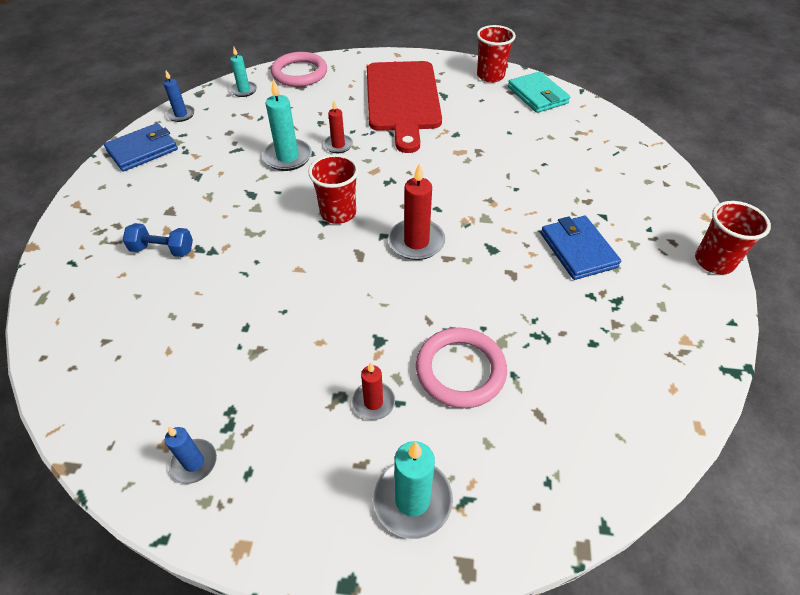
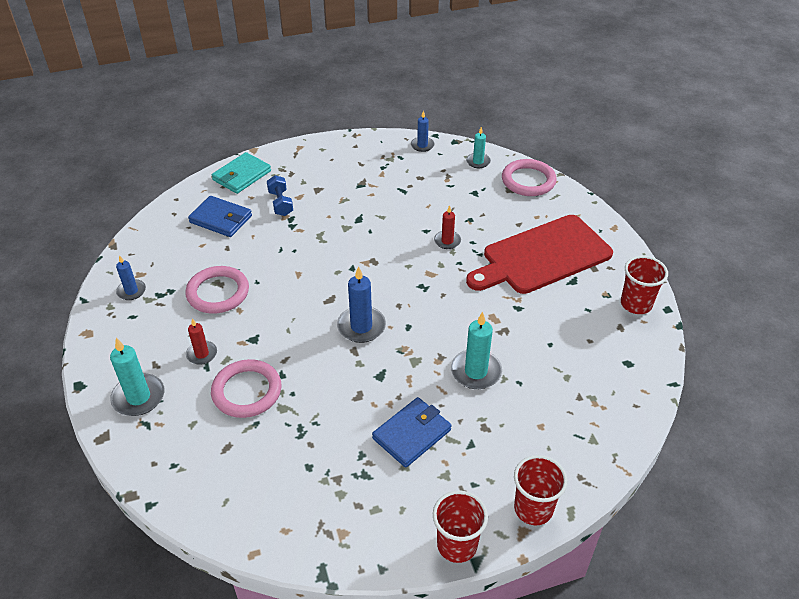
camera: 65 degrees right, 5 degrees down
(142, 150) = (369, 147): blue wallet -> blue wallet (221, 219)
(274, 356) = (218, 293): none -> pink ring
(287, 157) = (412, 220): turquoise candle -> turquoise candle (476, 371)
(338, 213) = (367, 271): red cup -> red cup (533, 509)
(416, 242) = (361, 326): red candle -> blue candle
(537, 95) = (632, 349): turquoise wallet -> turquoise wallet (242, 175)

